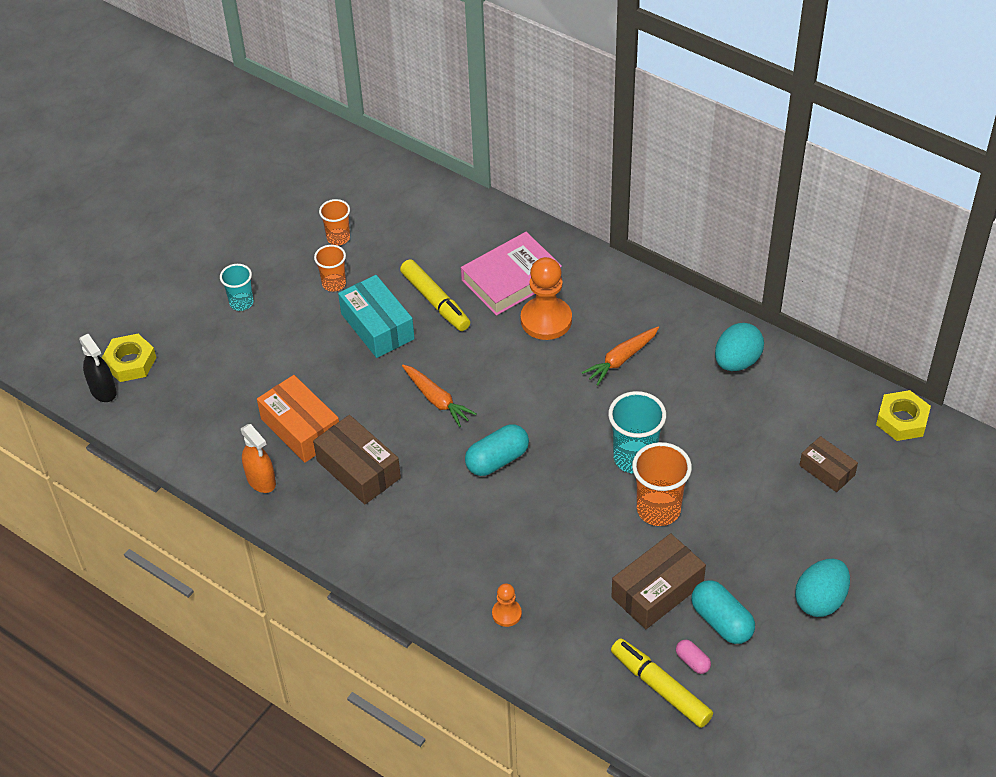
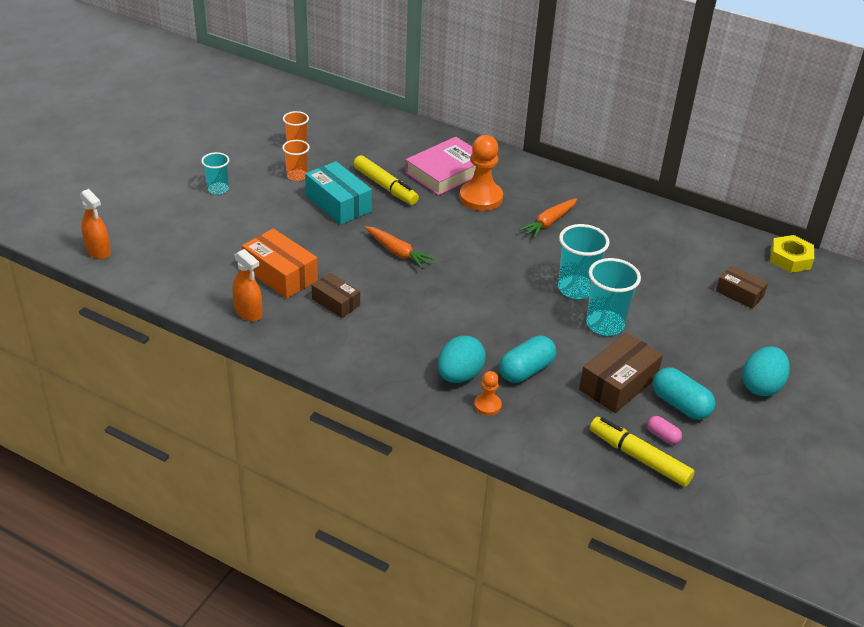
camera: 10 degrees left, 10 degrees down
(103, 391) = (98, 251): black spray bottle -> orange spray bottle
(130, 362) = (122, 231): yellow nut -> none
(358, 469) = (336, 302): brown box -> brown box, size x0.62
(497, 460) = (457, 293): turquoise capsule -> turquoise capsule (526, 370)
(658, 509) = (605, 324): orange cup -> turquoise cup
(737, 362) = (645, 222): turquoise egg -> turquoise egg (459, 375)

